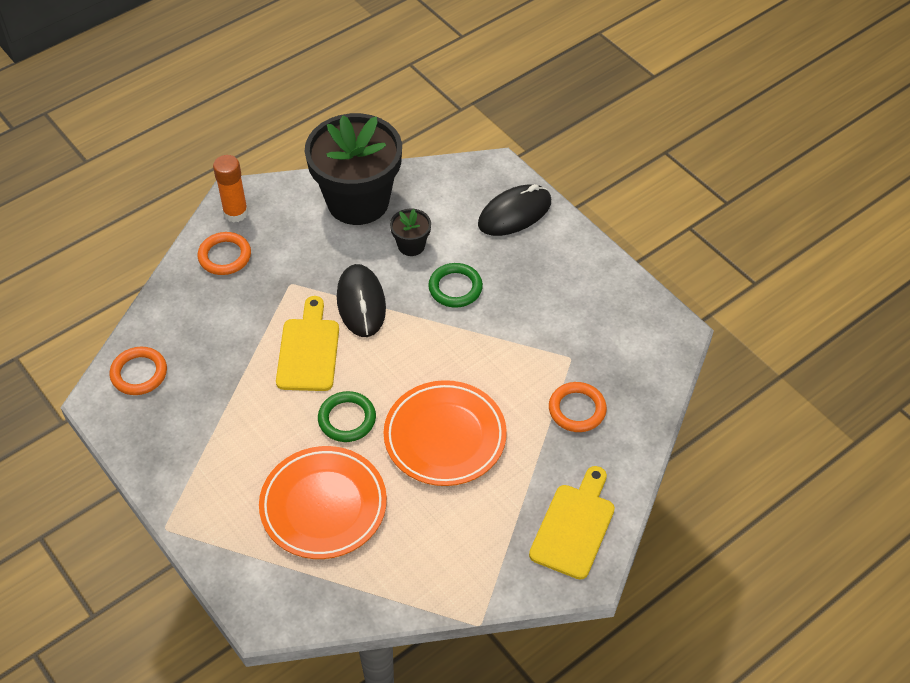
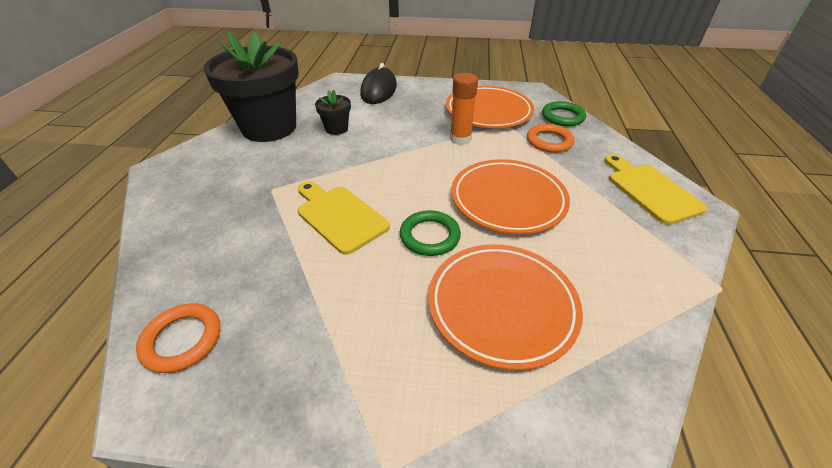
camera: 45 degrees left, 10 degrees down
(225, 256) = (188, 204): orange ring -> none
(235, 213) = (170, 176): orange glue stick -> orange glue stick (460, 139)
(361, 303) = (342, 170): black mouse -> none
(455, 288) = (394, 132): green ring -> green ring (562, 117)
(579, 327) = (488, 111): none -> orange plate

